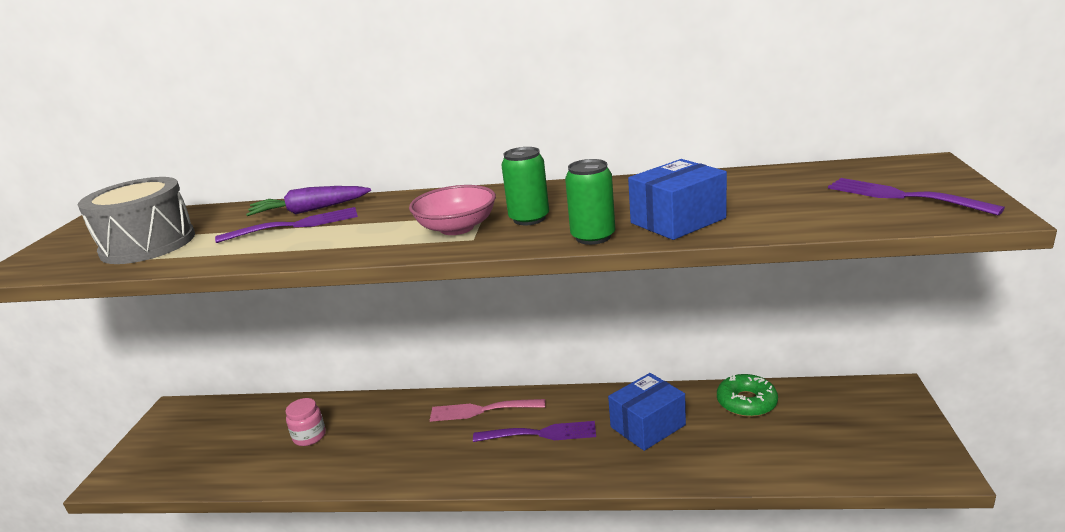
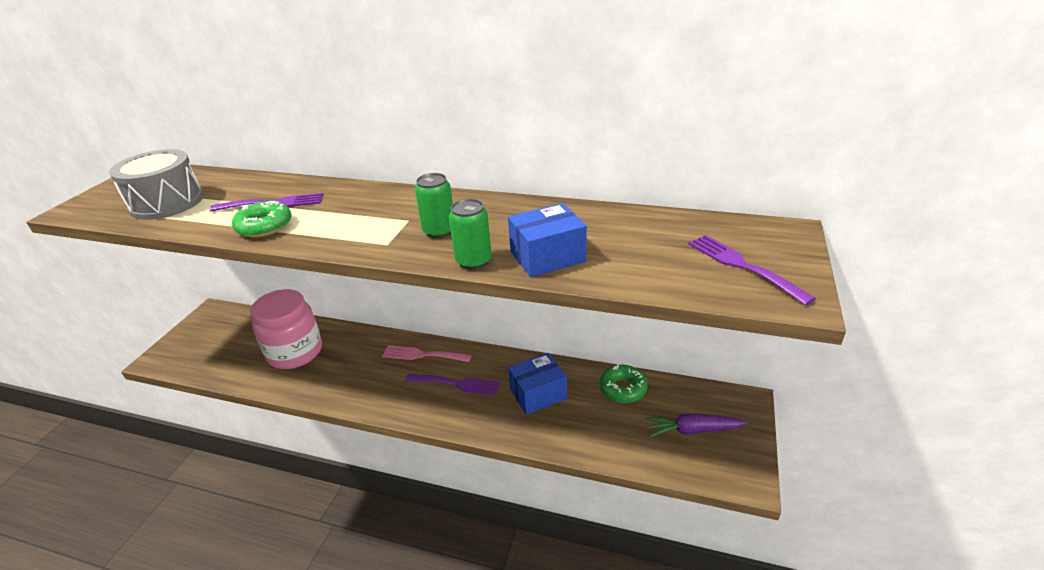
camera: 10 degrees right, 10 degrees up
(300, 246) = (264, 226): none -> green donut
(309, 210) = (290, 189): purple carrot -> purple carrot (692, 430)
(309, 436) = (295, 352): pink jar -> pink jar, size x2.22
(457, 228) = (382, 230): pink bowl -> none

